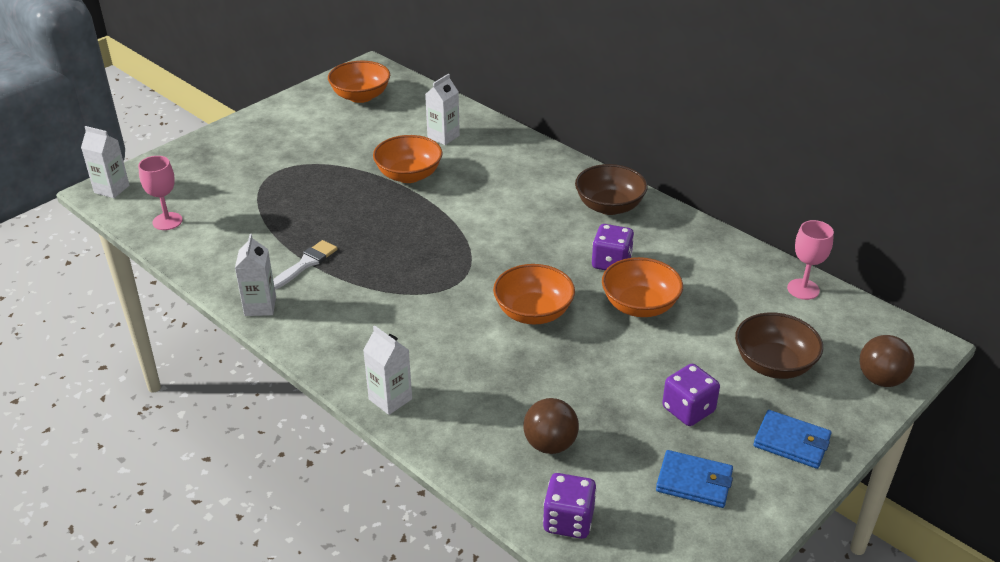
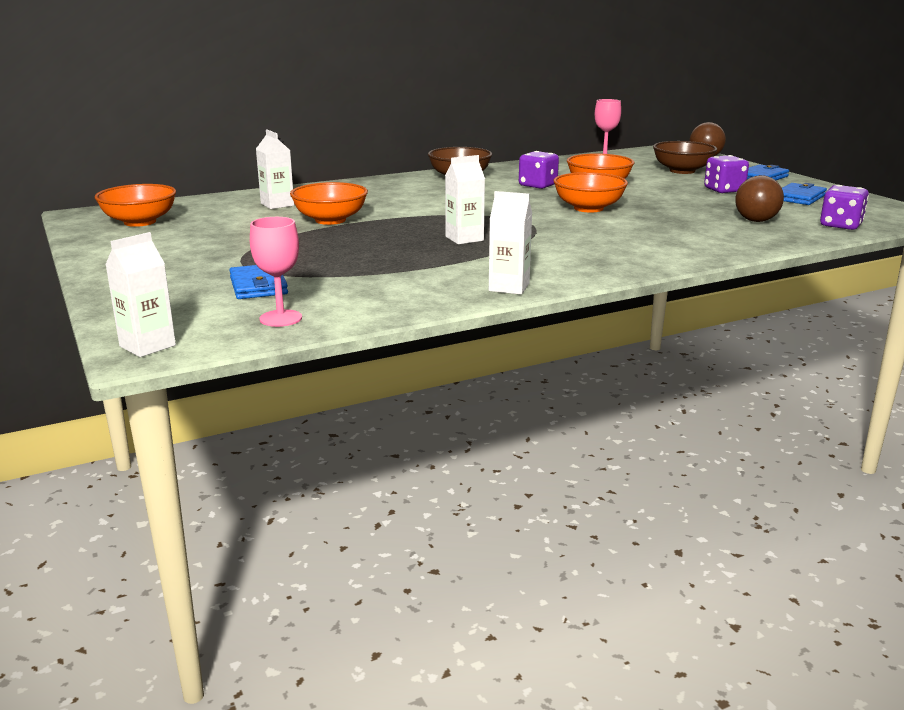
camera: 70 degrees left, 15 degrees down
(229, 193) = (258, 286): none -> blue wallet
(306, 263) = (447, 265): white brush -> none
(390, 399) = (686, 255): white carton -> white carton (464, 239)

